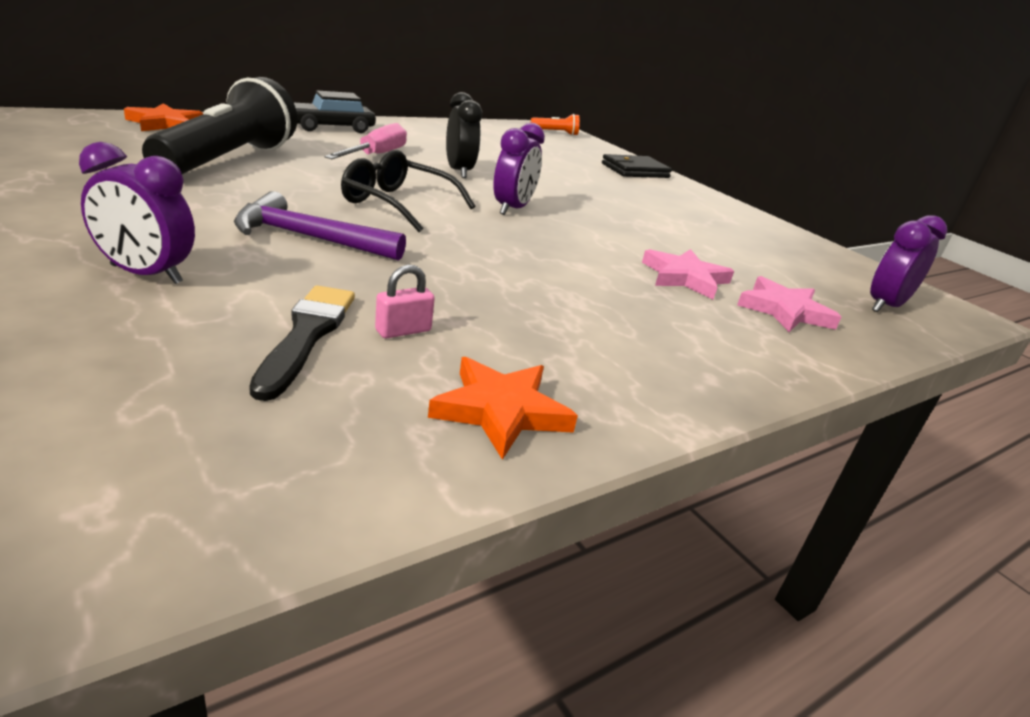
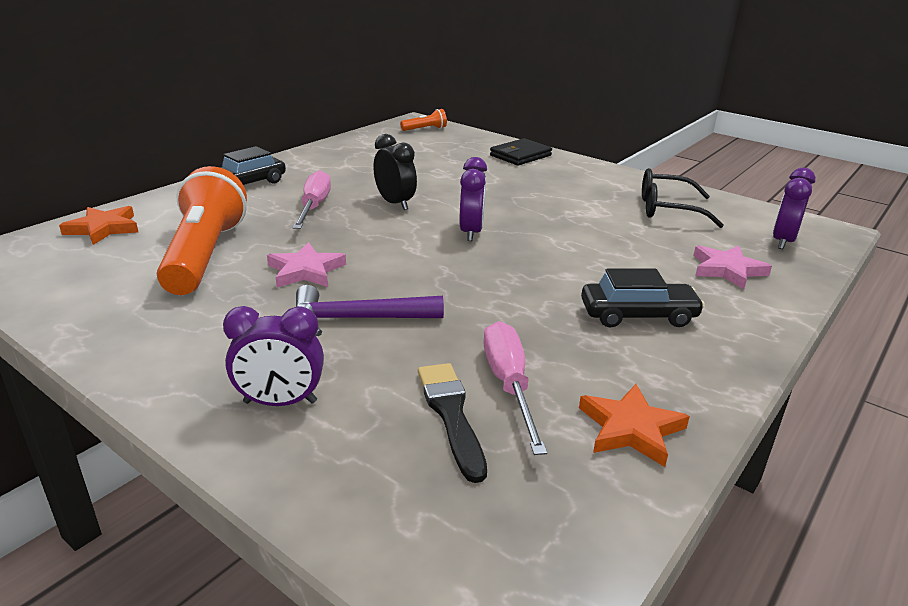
camera: 15 degrees left, 0 degrees up
(228, 160) = (205, 255): black flashlight -> orange flashlight
(398, 204) = (385, 258): black glasses -> black glasses (667, 209)
(403, 331) = (509, 385): pink padlock -> pink screwdriver
(627, 318) = (638, 315): none -> black car
(684, 278) = (643, 261): pink star -> pink star (305, 270)

